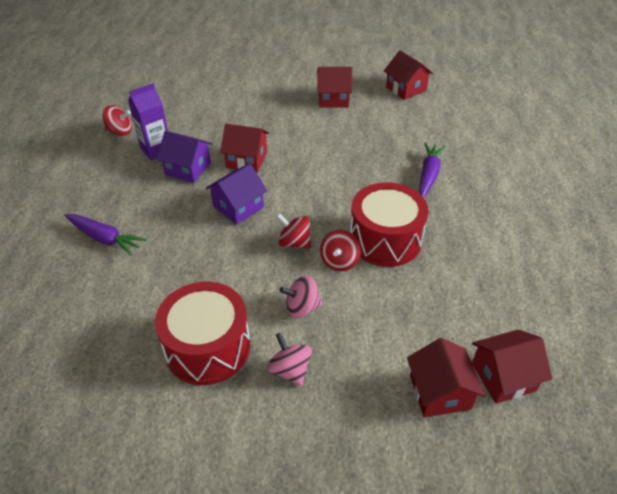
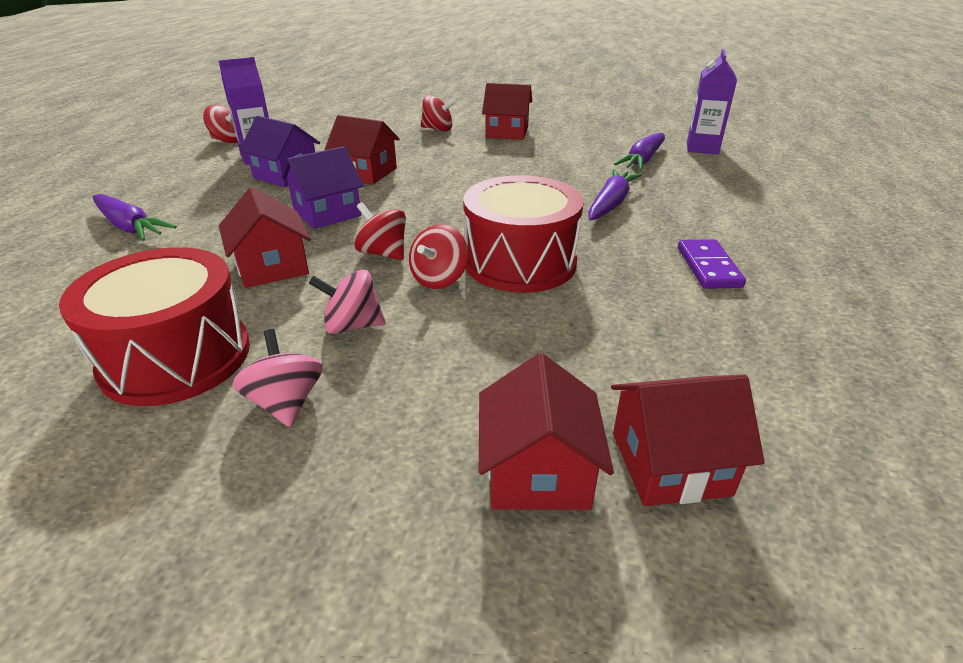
camera: 10 degrees right, 10 degrees down
(279, 100) = (438, 129): none -> red spinning top
(406, 89) = (606, 130): red house -> red house (272, 267)
(440, 123) = (642, 160): none -> purple carrot
(479, 105) = (702, 148): none -> purple carton
(501, 229) = (708, 267): none -> purple domino

